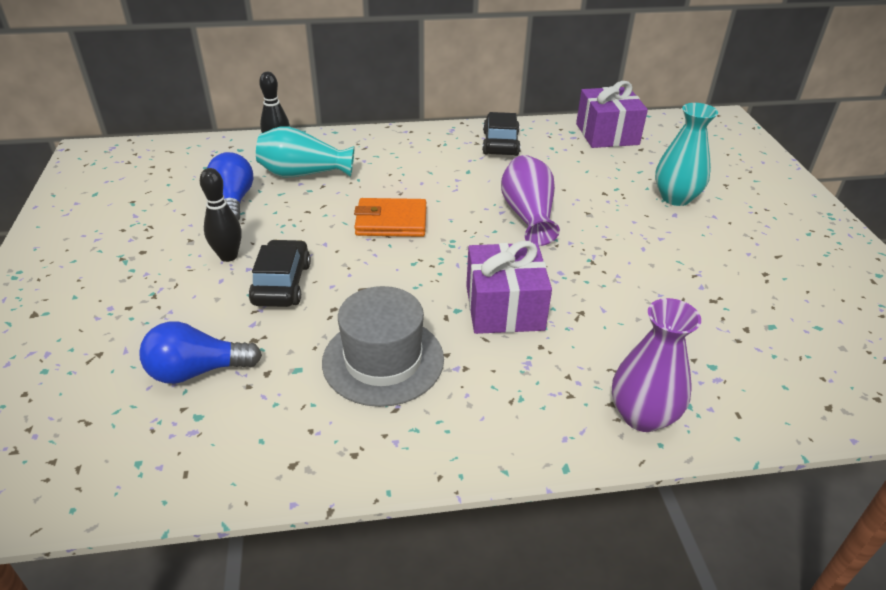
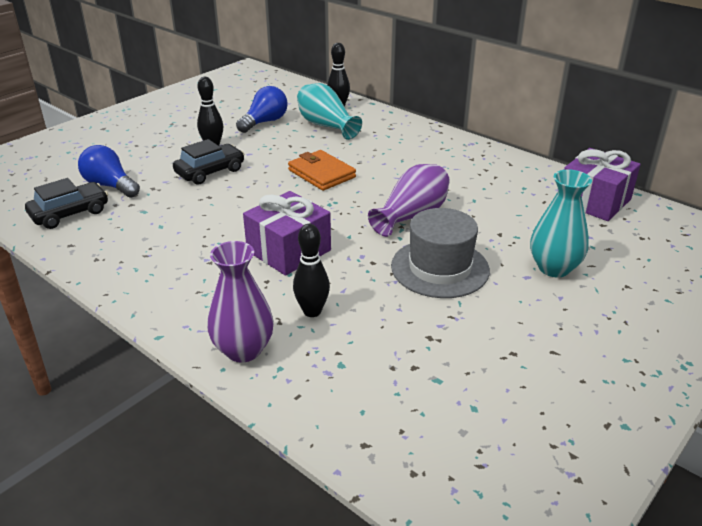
camera: 50 degrees right, 5 degrees down
(383, 360) = (183, 232): grey hat -> grey hat (440, 268)
(500, 143) = (488, 167): black car -> black car (70, 213)
(619, 343) = (312, 311): none -> black bowling pin

